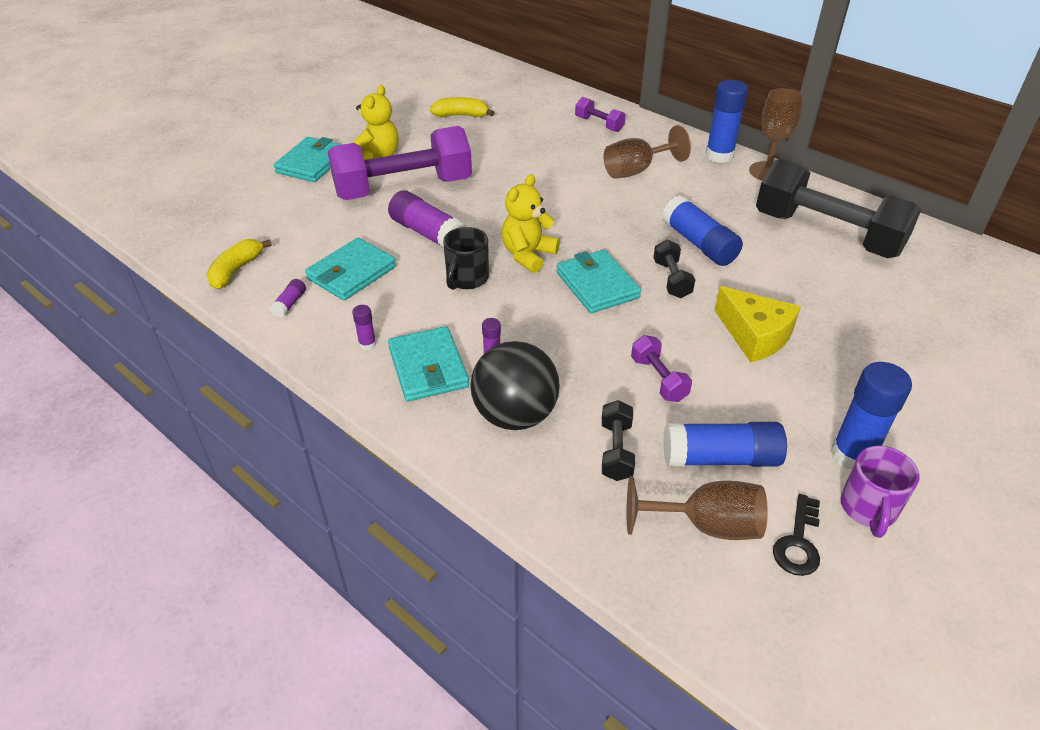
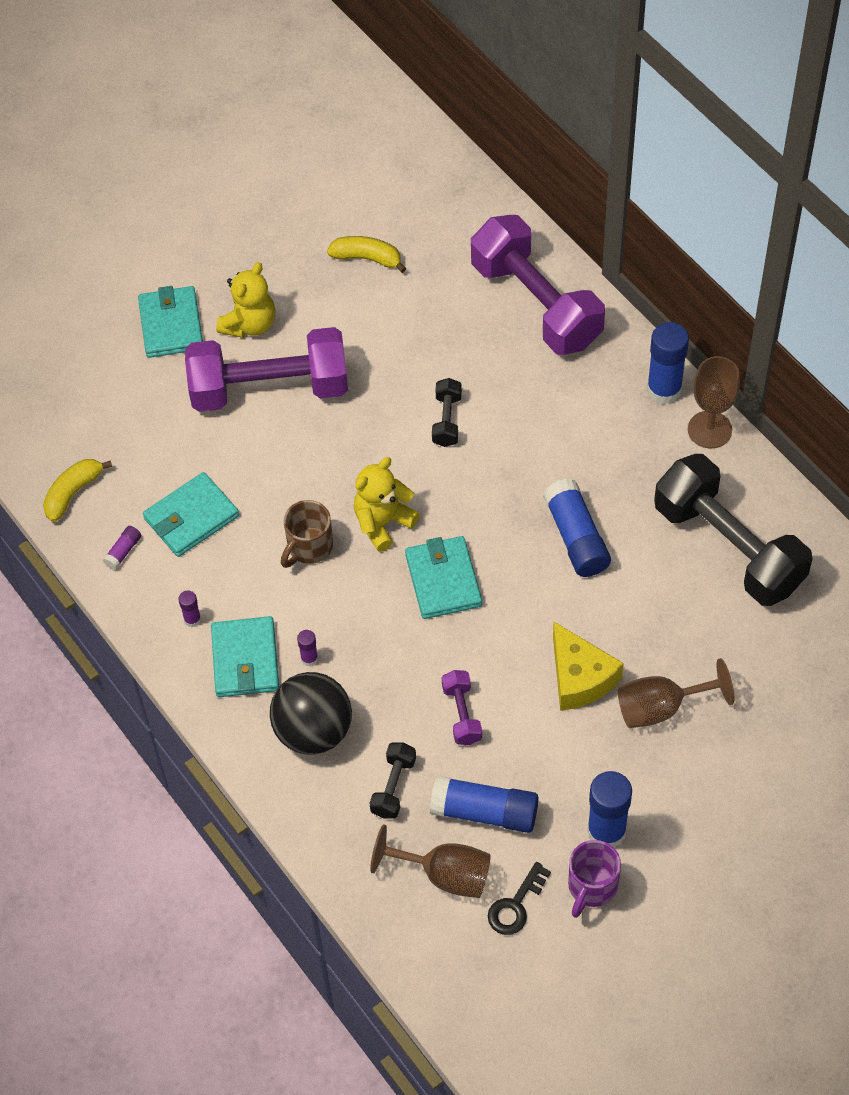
camera: 15 degrees right, 15 degrees up
(312, 163) = (171, 325): turquoise wallet -> turquoise wallet turned 45 degrees counterclockwise
(428, 233) = (283, 470): purple glue stick -> none
(466, 279) = (309, 547): black mug -> brown mug
(599, 124) = (536, 304): purple dumbbell -> purple dumbbell, size x2.37
(636, 170) = (551, 401): brown goblet -> brown goblet (661, 708)
(671, 279) = (525, 586): black dumbbell -> black dumbbell (447, 420)

